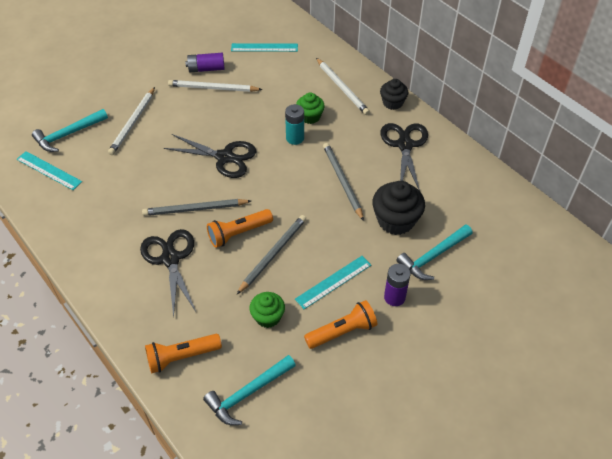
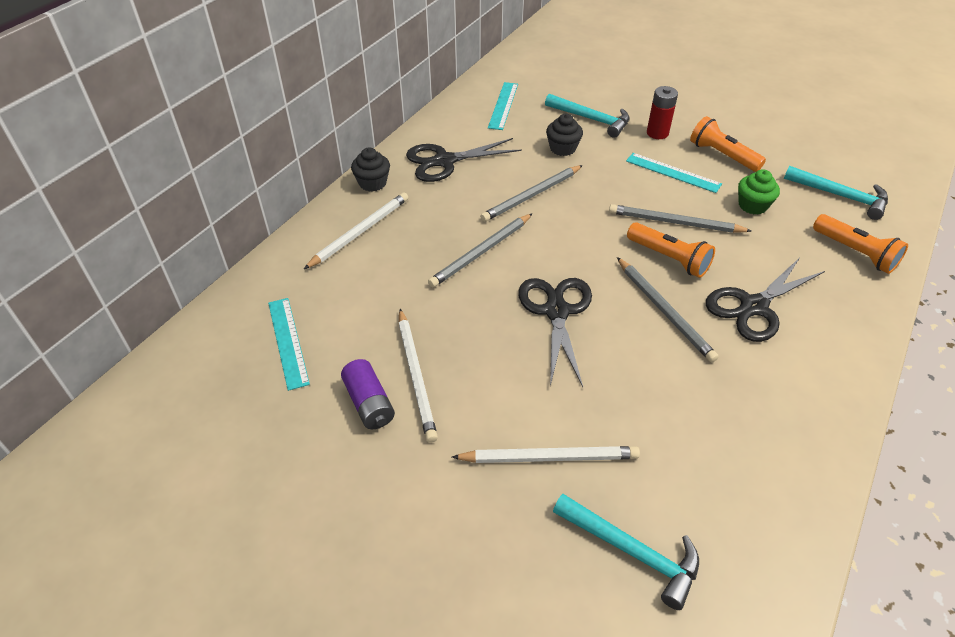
camera: 110 degrees left, 5 degrees down
(49, 170) = (727, 537): turquoise ruler -> turquoise ruler (503, 105)
(295, 138) = (481, 252): turquoise battery -> grey pencil
(310, 116) = (432, 249): green cupcake -> none
(394, 297) = (657, 133): purple battery -> red battery
(395, 220) = (562, 148): black cupcake -> black cupcake, size x0.62

